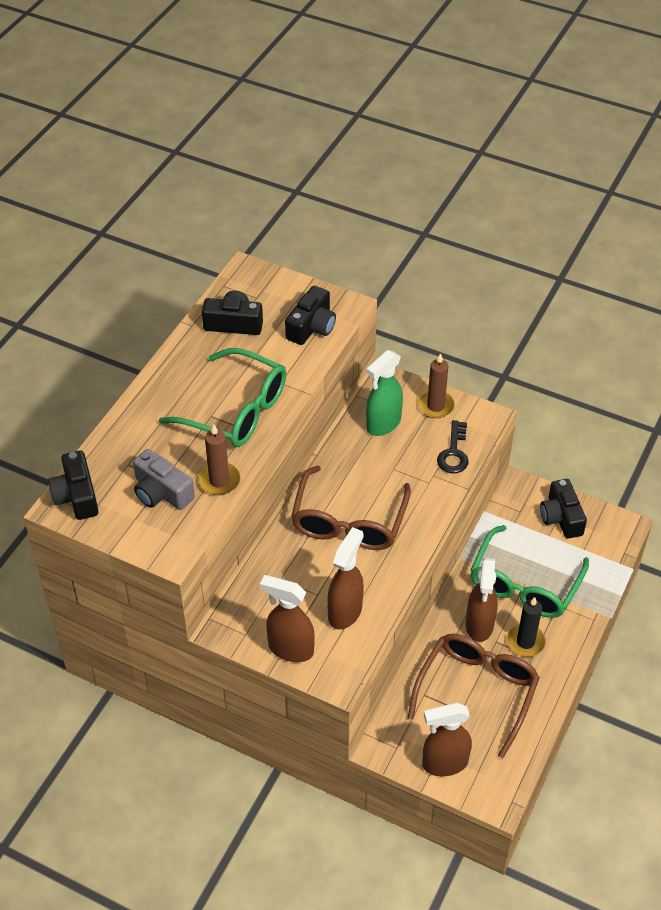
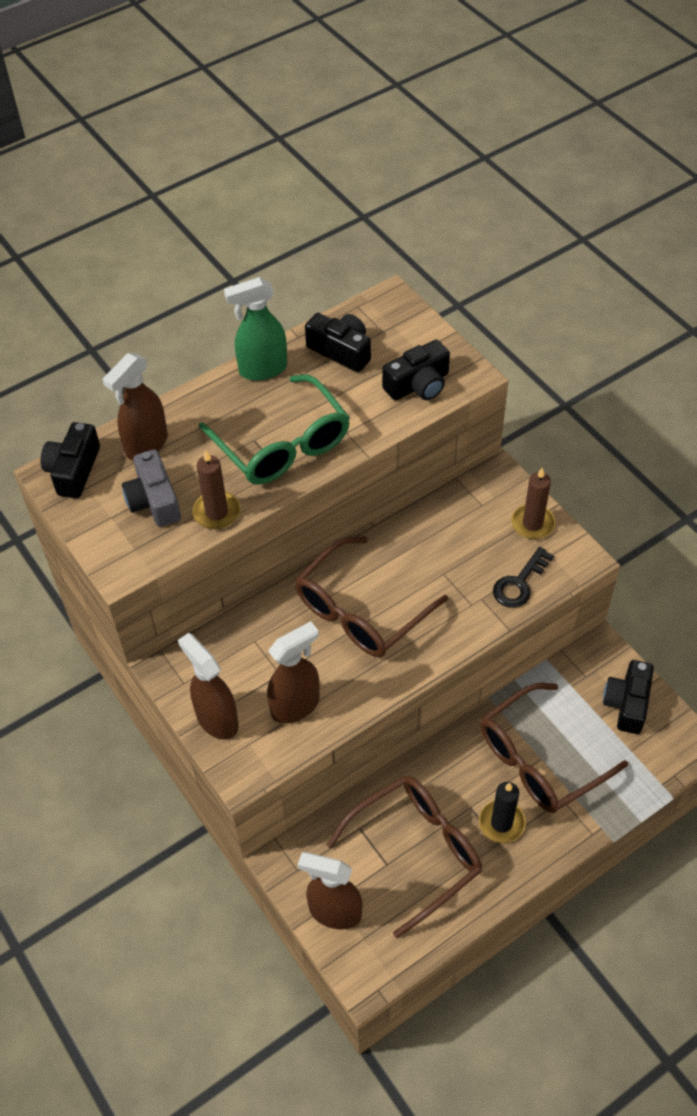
camera: 30 degrees right, 5 degrees up
(383, 424) = (463, 520): green spray bottle -> green spray bottle (262, 369)
(479, 625) = (463, 781): brown spray bottle -> brown spray bottle (146, 445)
(524, 585) = (539, 759): green glasses -> brown glasses

